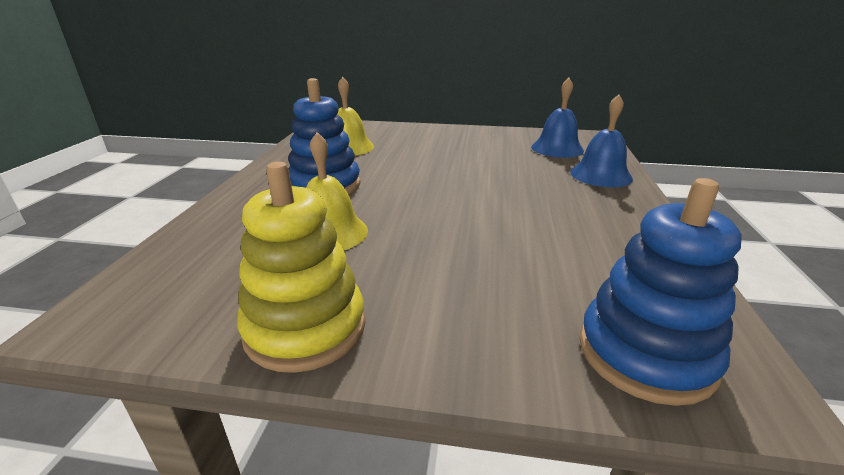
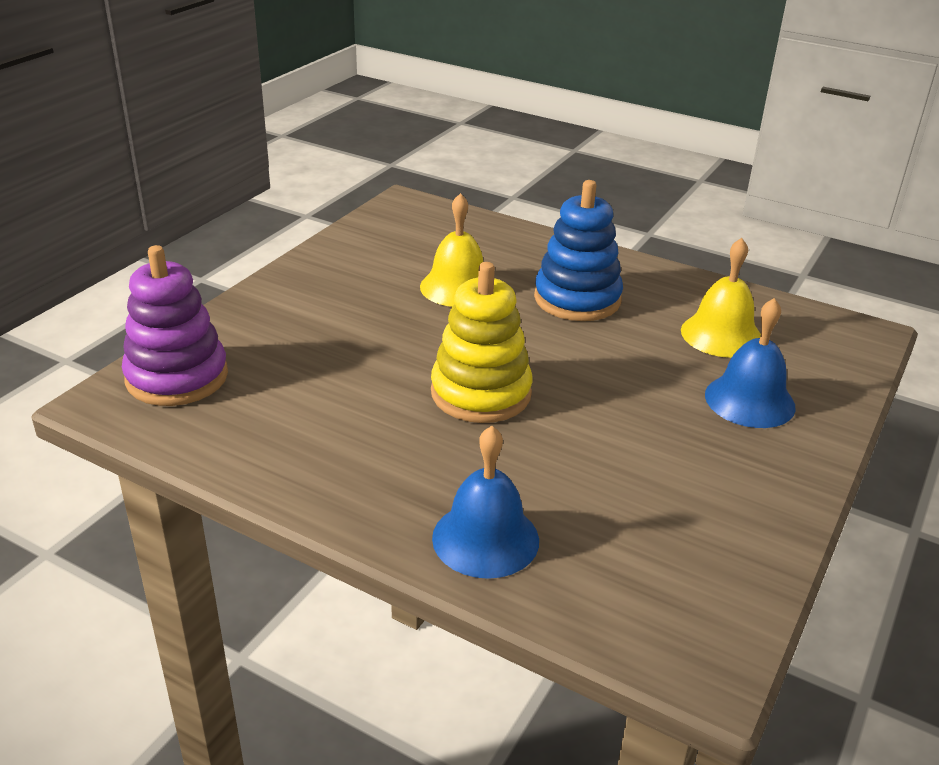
camera: 110 degrees right, 5 degrees up
(305, 328) = (330, 263): yellow stacking toy -> yellow stacking toy (481, 393)
(557, 148) = (638, 553): blue bell -> blue bell (749, 400)
(645, 353) = (177, 377): blue stacking toy -> purple stacking toy

